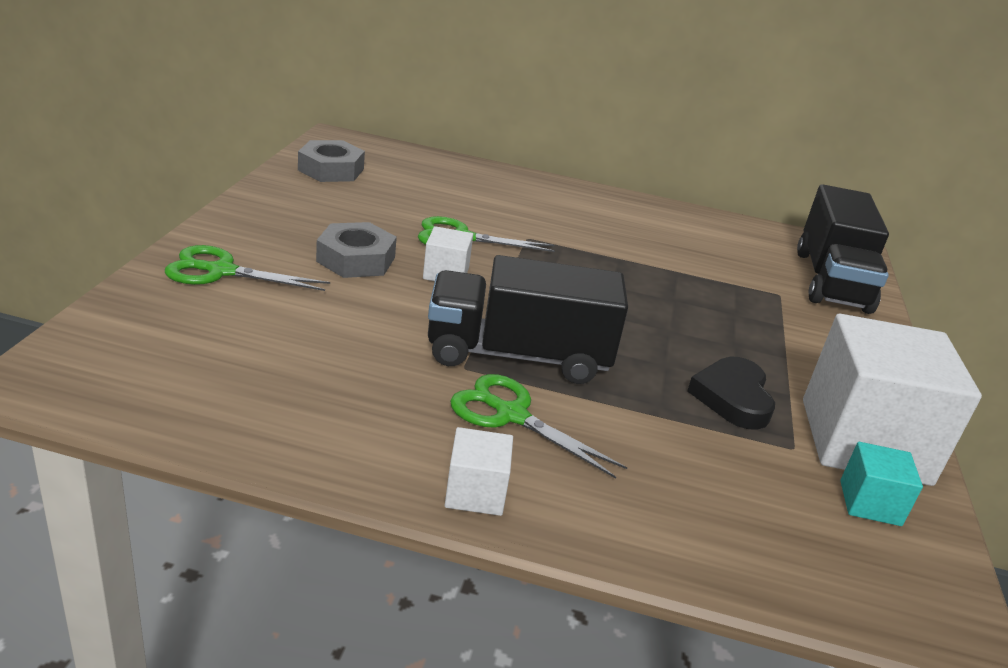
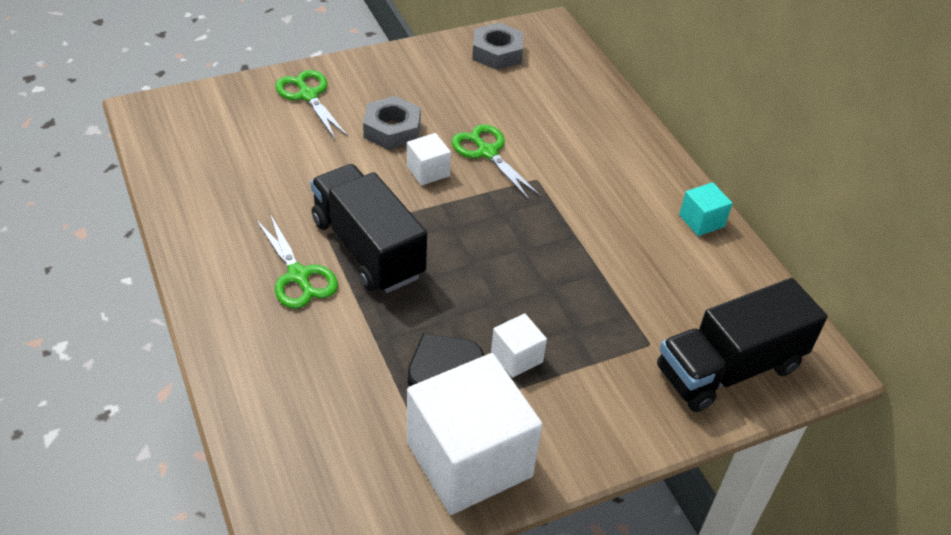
camera: 55 degrees right, 15 degrees up
(475, 492) = (211, 296): white cube -> white cube (516, 357)
(511, 415) = (298, 276): green scissors -> green scissors turned 150 degrees clockwise
(870, 503) = (389, 482): turquoise cube -> turquoise cube (701, 221)

